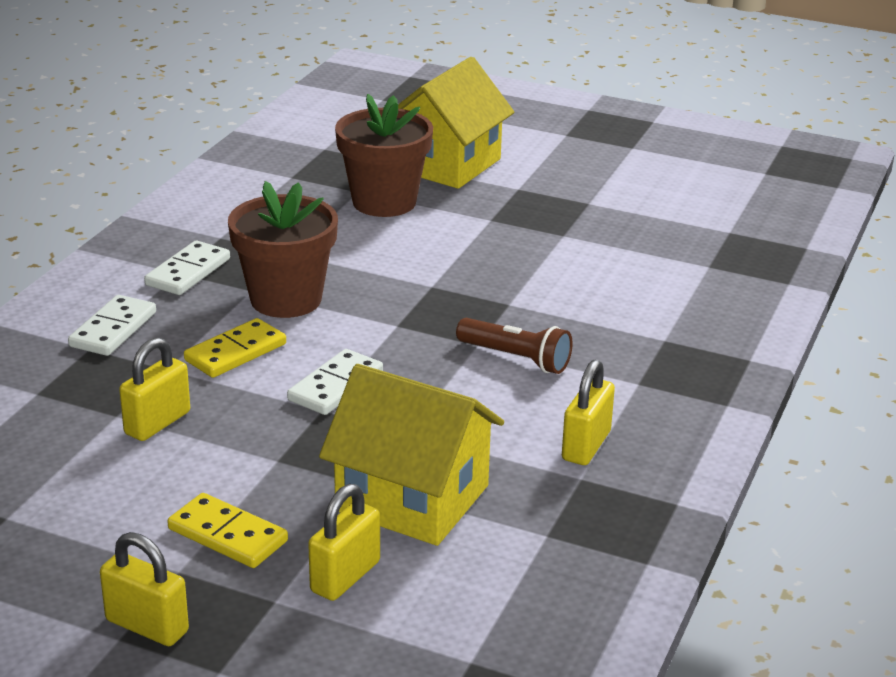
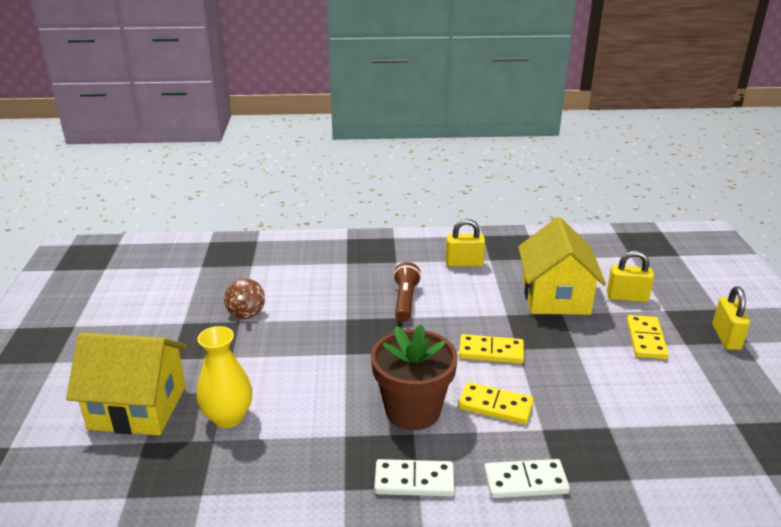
camera: 115 degrees left, 0 degrees up
(157, 423) = (596, 405): yellow padlock -> none
(335, 386) = (491, 352): white domino -> yellow domino
(384, 202) = (228, 417): brown flower pot -> yellow vase
(582, 242) = (246, 312): none -> brown spinning top

